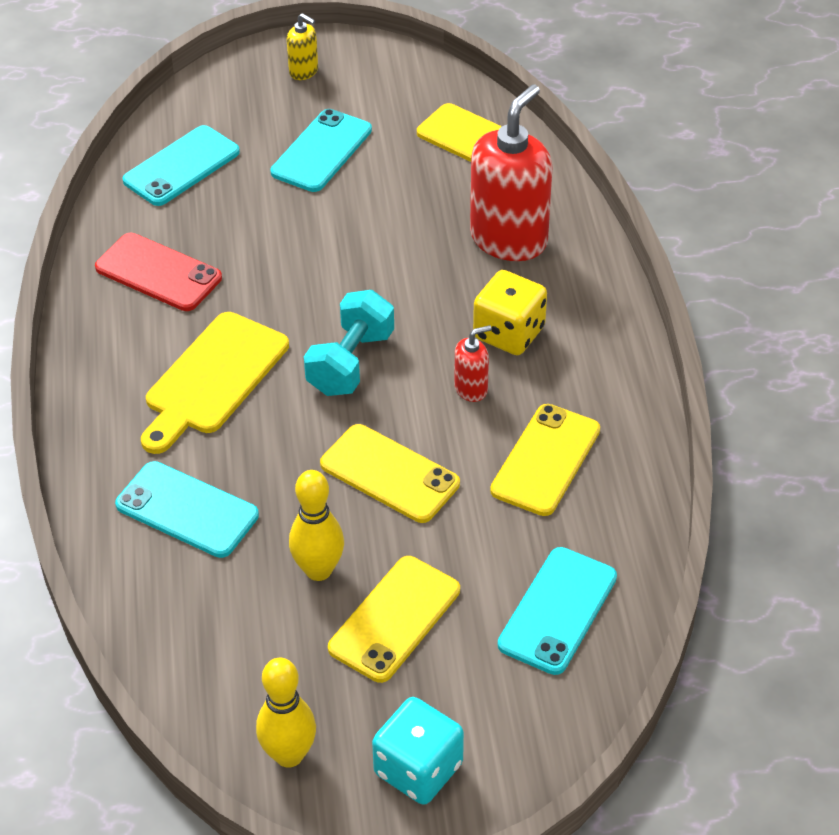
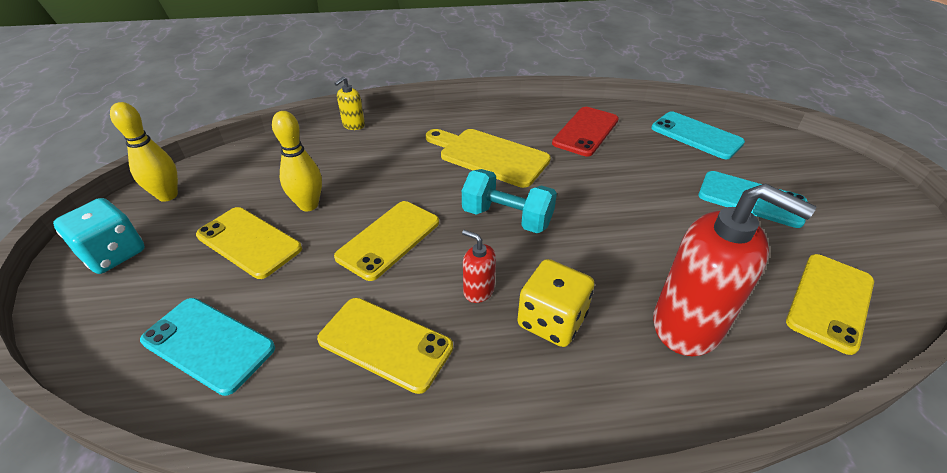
camera: 90 degrees right, 5 degrees down
(187, 510) = (377, 151): turquoise phone -> none
(304, 71) = (849, 188): yellow soap dispenser -> yellow soap dispenser (353, 125)
(471, 389) = (478, 290): red soap dispenser -> red soap dispenser turned 150 degrees clockwise

